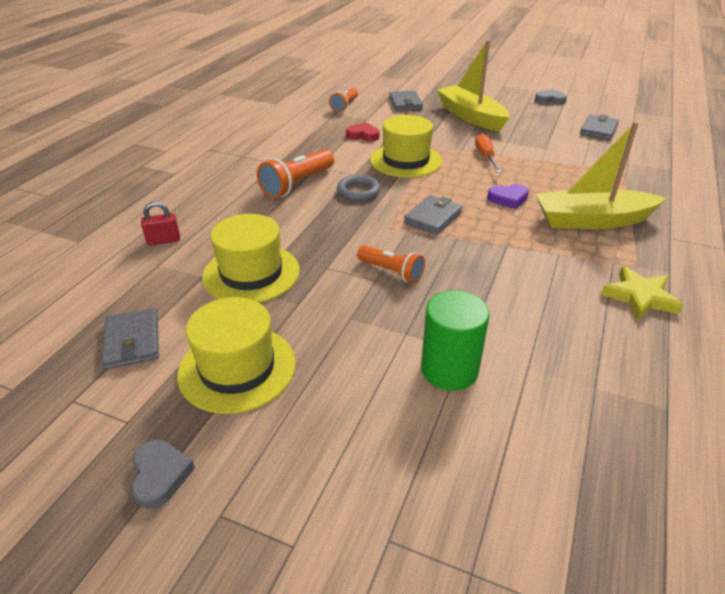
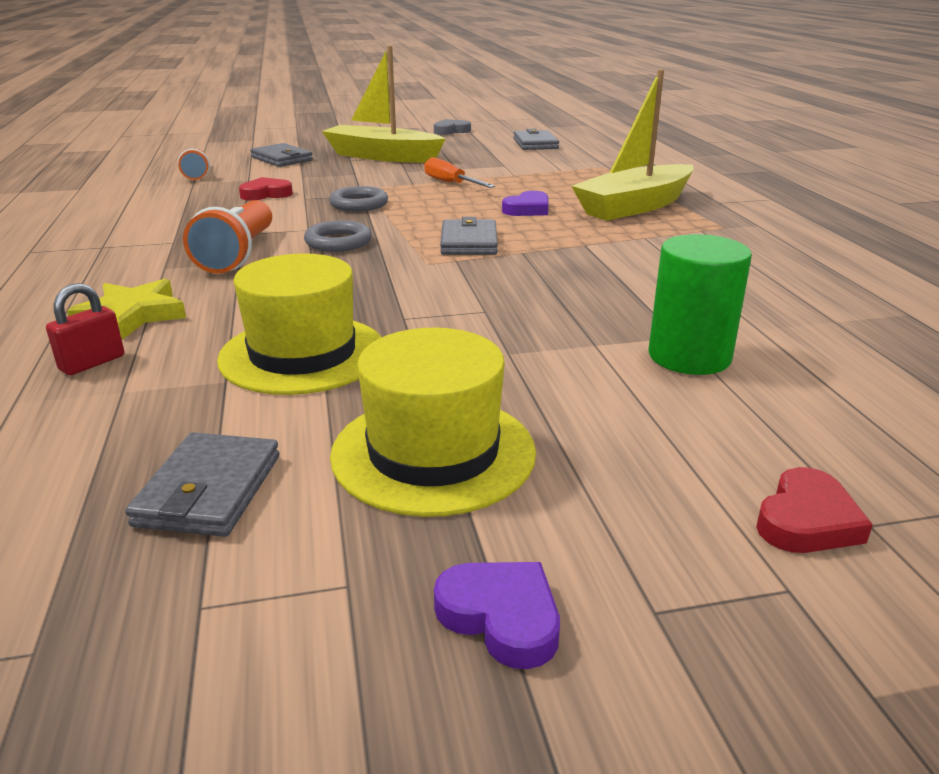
camera: 35 degrees left, 10 degrees down
(132, 341) = (209, 490): grey wallet -> grey wallet turned 60 degrees clockwise
(160, 475) = (501, 617): grey heart -> purple heart
(357, 516) = (807, 520): none -> red heart
(391, 272) = (493, 298): orange flashlight -> none
(406, 160) = (359, 204): yellow hat -> grey ring
(640, 297) = (763, 247): yellow star -> yellow star (132, 315)

